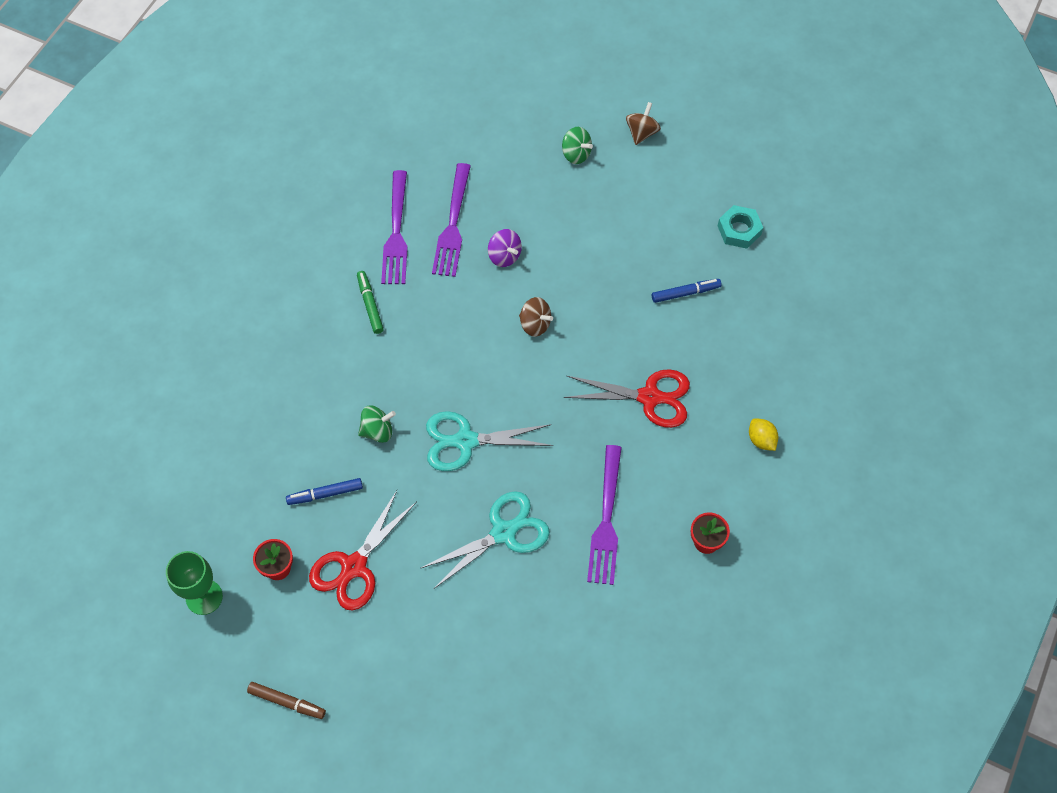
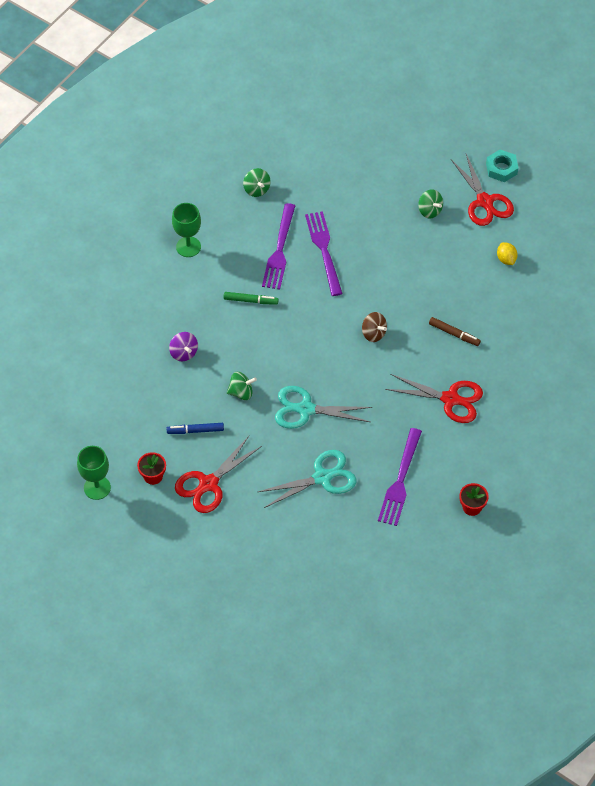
camera: 10 degrees right, 5 degrees down
(278, 245) = (188, 247): none -> green goblet
(287, 702) = (146, 567): brown marker -> brown marker (454, 334)
(354, 158) = (256, 189): none -> green spinning top
(370, 305) = (250, 301): green marker -> green marker turned 105 degrees clockwise
(453, 224) = (324, 250): purple fork -> purple fork turned 150 degrees clockwise
(504, 256) = (359, 279): purple spinning top -> purple spinning top (184, 353)
(641, 133) = (484, 201): brown spinning top -> red scissors
(685, 293) = (494, 327): blue marker -> none
(739, 230) = (546, 286): turquoise nut -> turquoise nut (501, 168)
(761, 440) = (529, 442): yellow lemon -> yellow lemon (506, 259)

